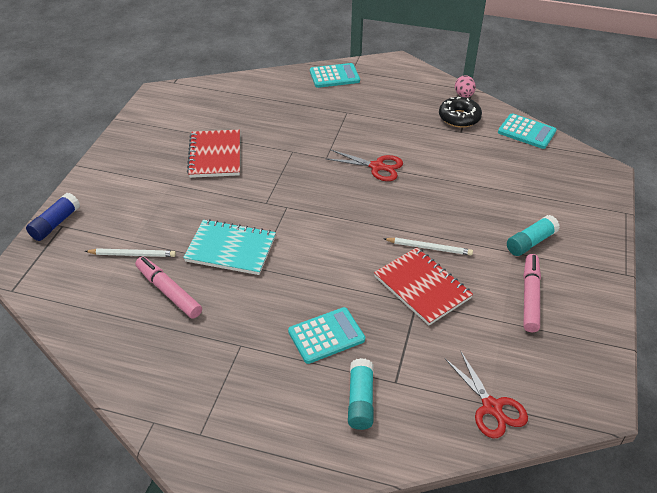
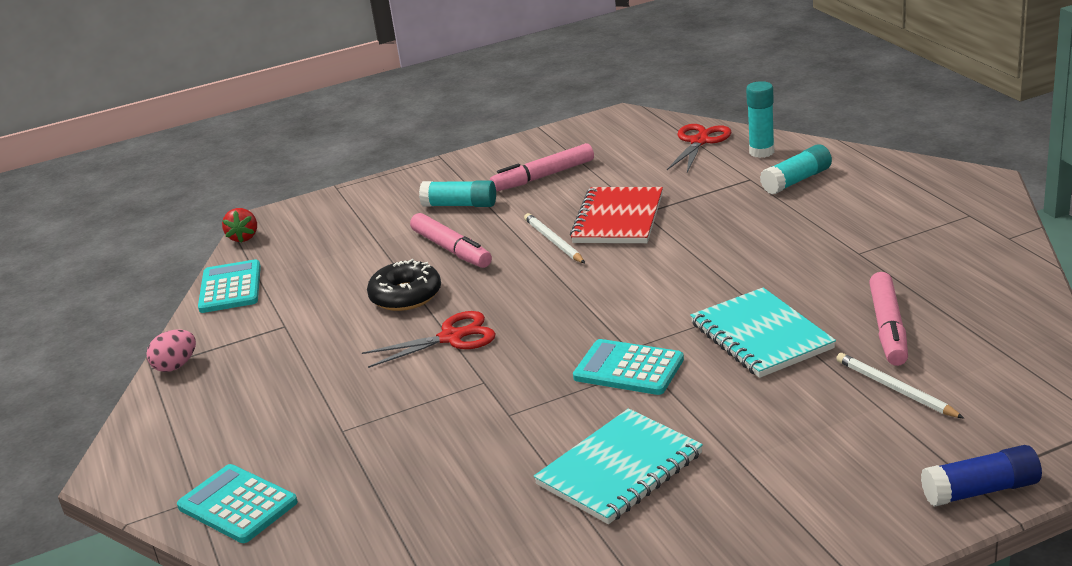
camera: 125 degrees left, 15 degrees down
(215, 155) = (620, 469): red notebook -> turquoise notebook
(326, 336) = (764, 225): turquoise calculator -> turquoise calculator (628, 369)
(377, 167) = (451, 337): red scissors -> red scissors turned 90 degrees clockwise
(428, 423) = (761, 152): none -> turquoise glue stick
(459, 118) = (248, 342): black donut -> black donut (406, 296)
(472, 210) = (451, 249): none -> pink marker
(589, 156) = (244, 237): none -> red strawberry

